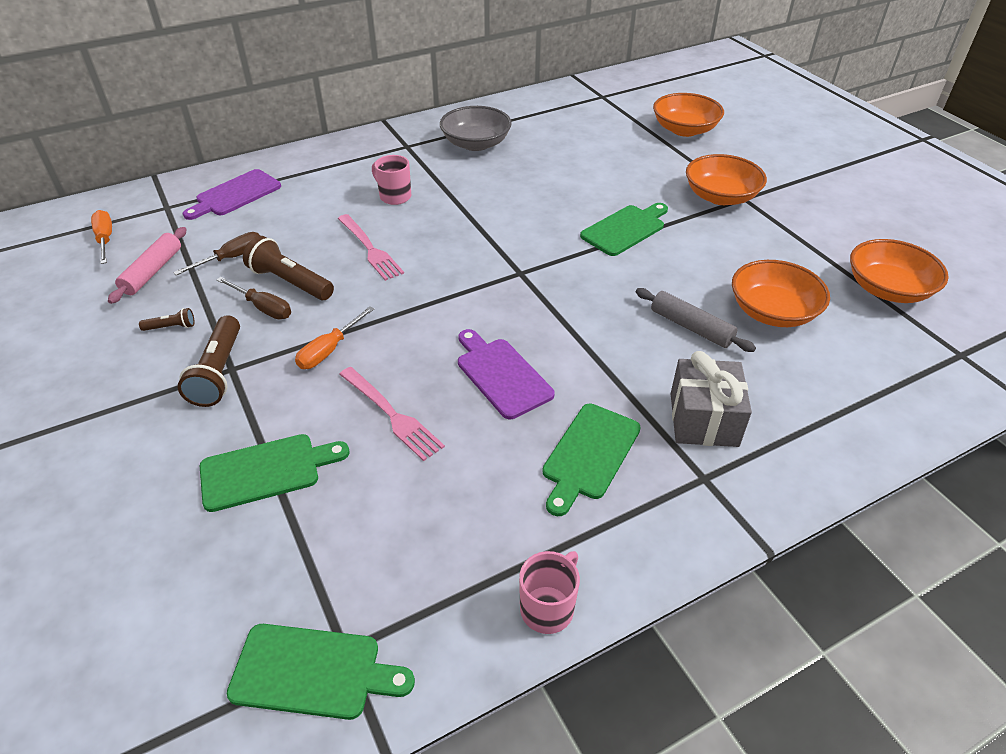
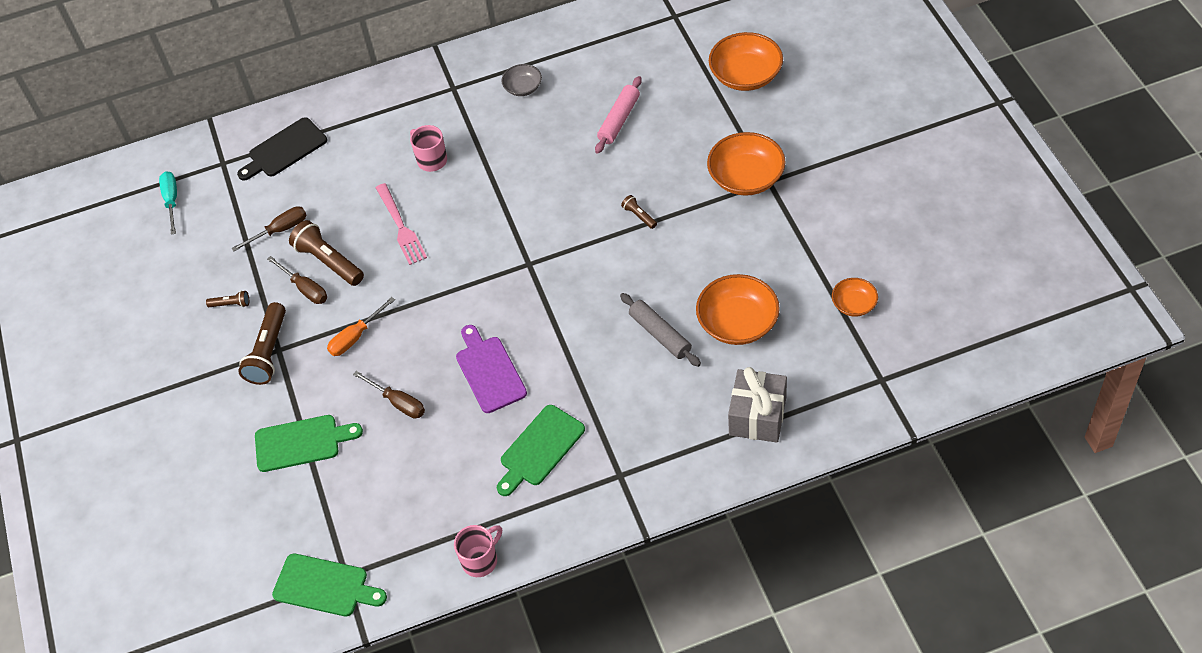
camera: 15 degrees right, 10 degrees up
(105, 239) = (171, 201): orange screwdriver -> turquoise screwdriver
(152, 271) = (213, 242): pink rolling pin -> pink rolling pin (619, 120)
(235, 195) = (284, 150): purple cutting board -> black cutting board
(392, 415) = (398, 402): pink fork -> brown screwdriver
(476, 144) = (523, 87): grey bowl -> grey bowl, size x0.56
(625, 229) = (639, 216): green cutting board -> brown flashlight
(703, 419) = (638, 425): grey gift -> grey gift (757, 416)
(887, 289) = (854, 304): orange bowl -> orange bowl, size x0.56

